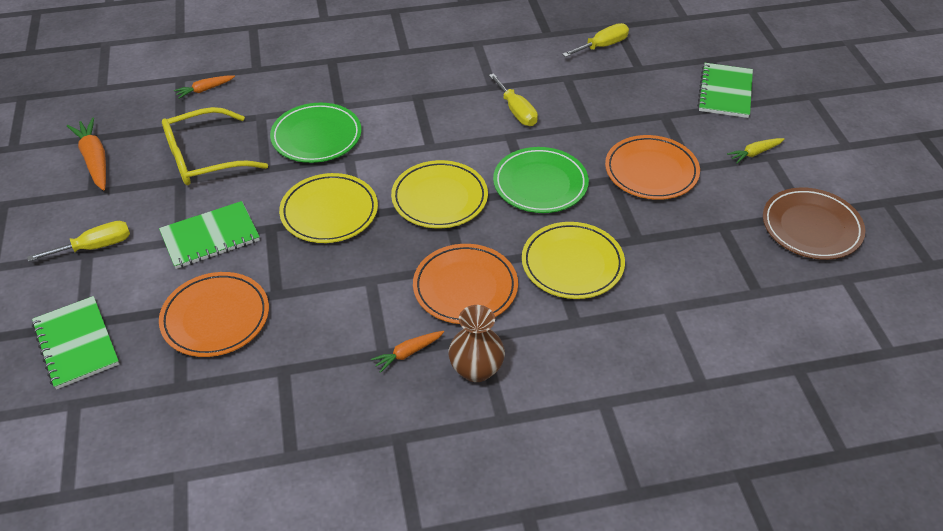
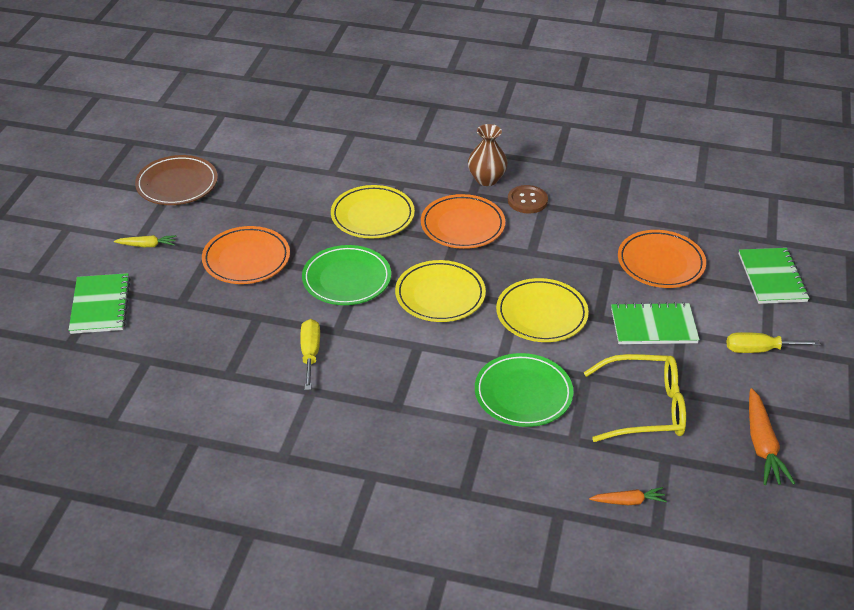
camera: 155 degrees left, 5 degrees down
(408, 353) = (527, 200): orange carrot -> brown button
(602, 46) = (154, 400): yellow screwdriver -> none
(725, 92) = (100, 305): green notebook -> green notebook turned 45 degrees counterclockwise

